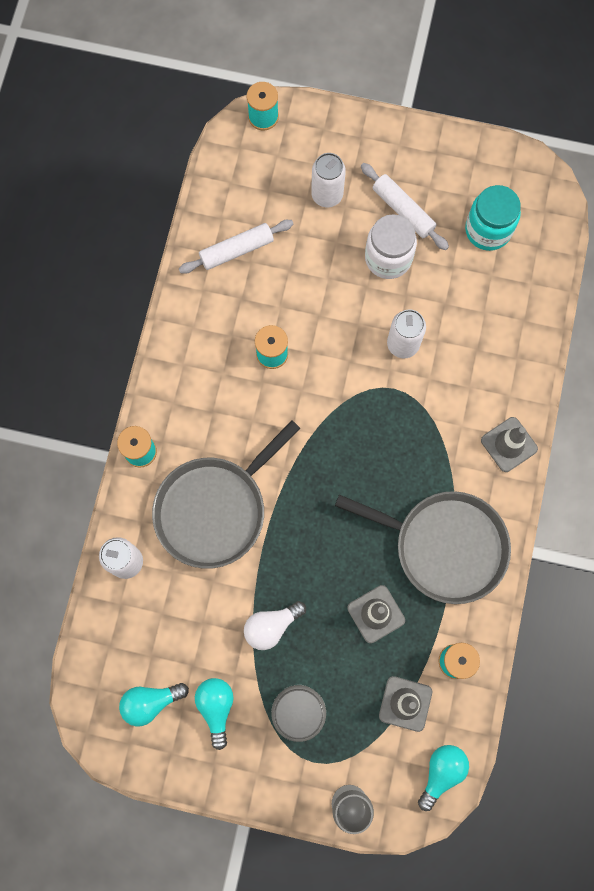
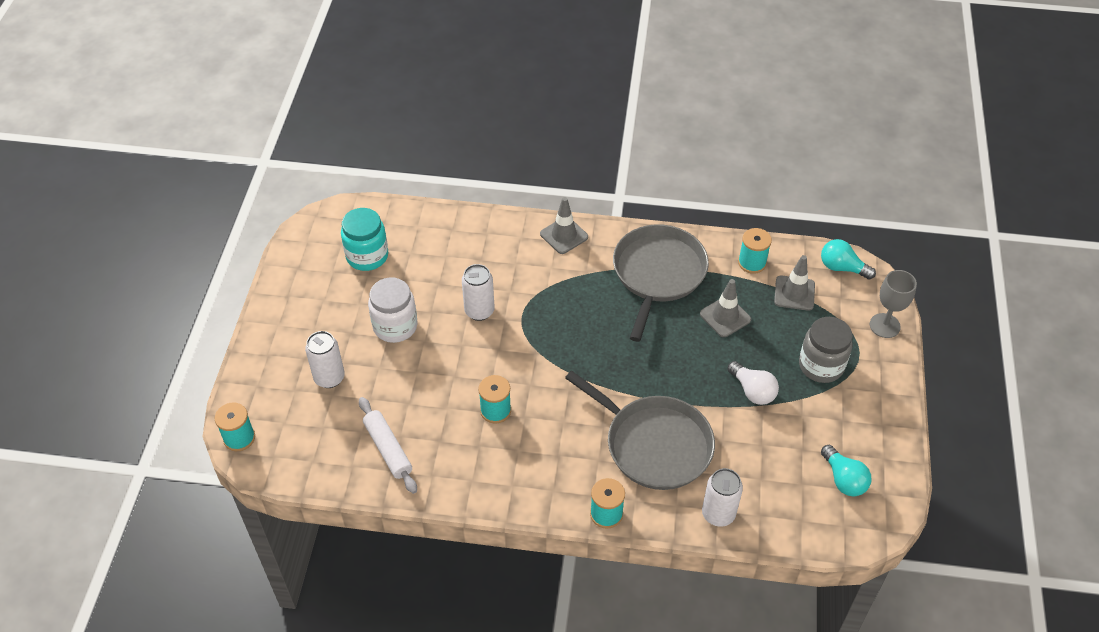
camera: 95 degrees left, 25 degrees down
(216, 707) = (834, 427): turquoise light bulb -> none
(403, 210) = (346, 317): white rolling pin -> none

